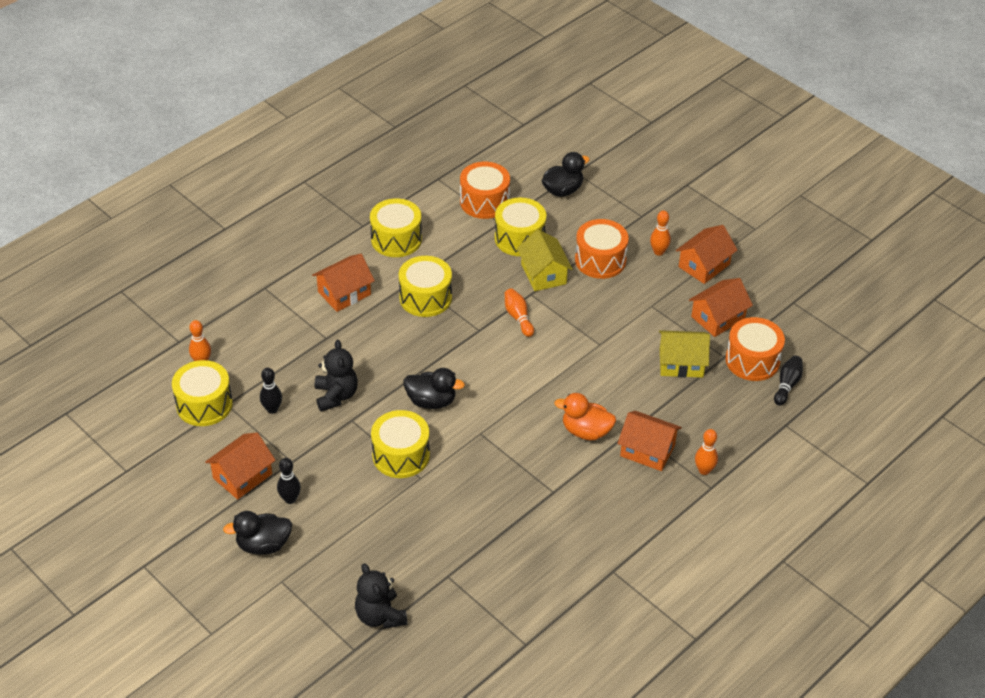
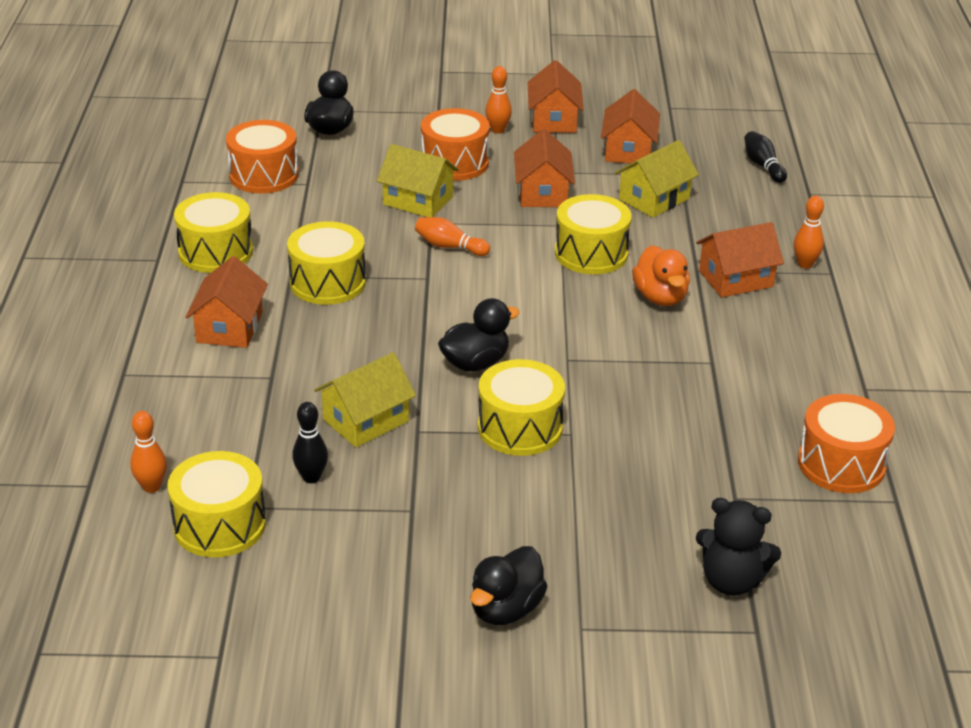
camera: 45 degrees left, 10 degrees down
(242, 476) = (376, 562): orange house -> orange house (542, 193)
(290, 499) = (466, 545): black bowling pin -> none
(336, 396) = (366, 420): black teddy bear -> yellow house
(519, 238) = (348, 185): yellow drum -> yellow drum (591, 253)
(586, 431) = (660, 297): orange duck -> orange duck turned 75 degrees counterclockwise
(752, 360) = (707, 164): orange drum -> orange drum (841, 464)

